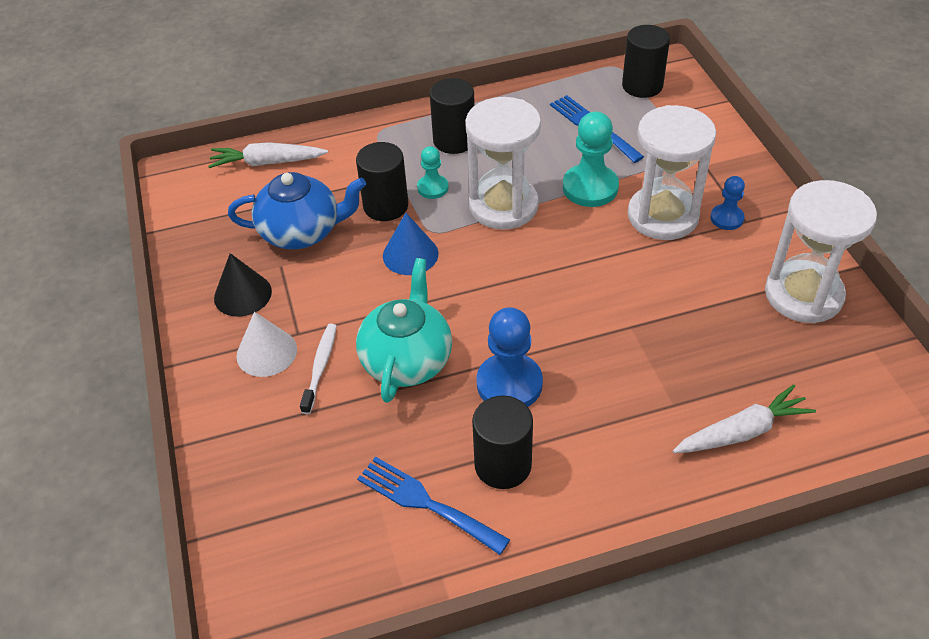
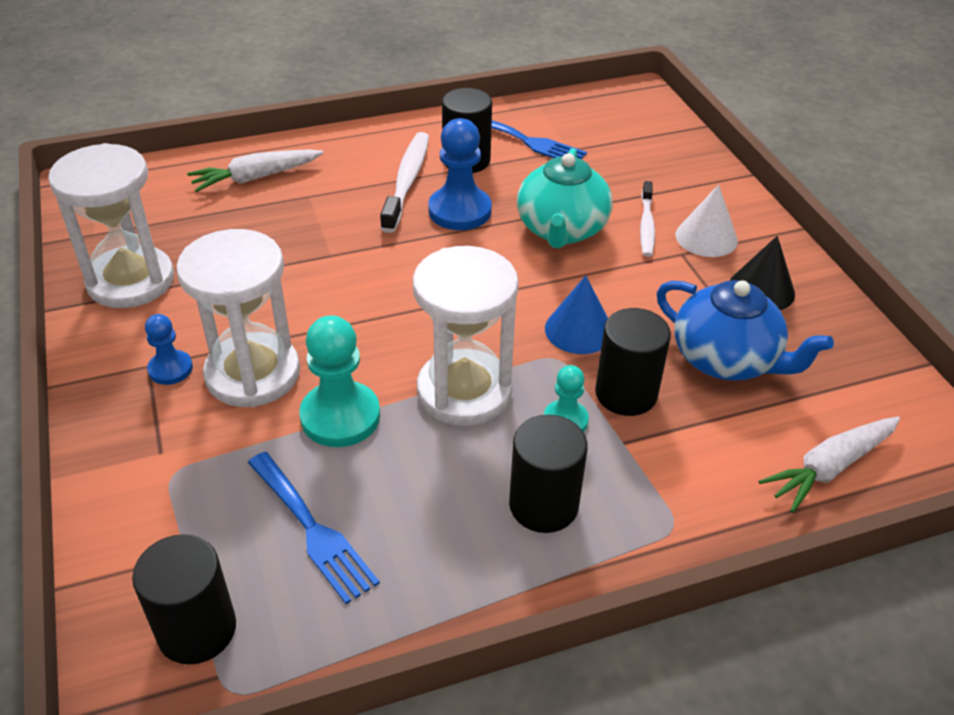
camera: 175 degrees right, 5 degrees down
(267, 163) = (829, 468): white carrot -> white carrot turned 150 degrees clockwise
(302, 232) = (726, 360): blue teapot -> blue teapot turned 135 degrees counterclockwise
(569, 428) = (407, 181): none -> white toothbrush

